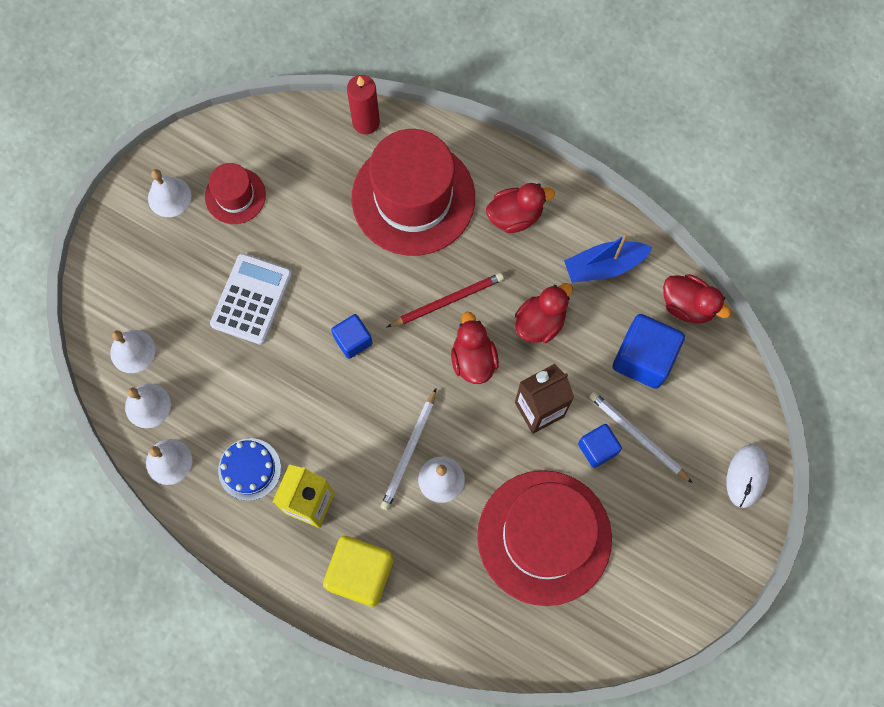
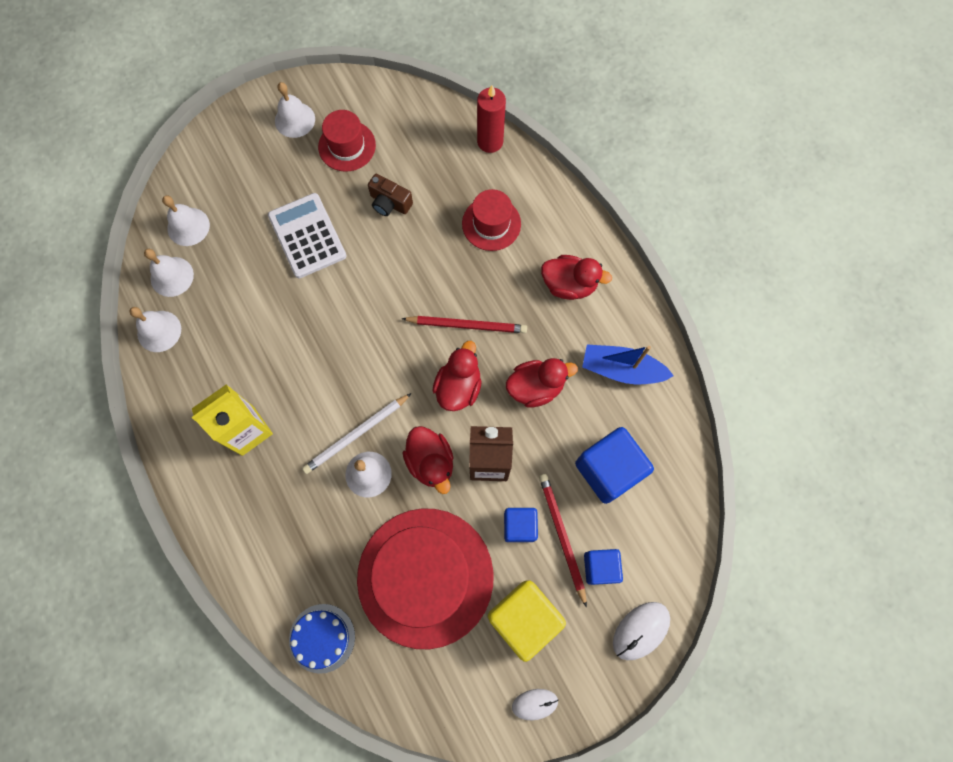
camera: 30 degrees right, 0 degrees up
(249, 469) = (217, 374): blue cake -> blue cake (322, 638)
(251, 299) = (307, 236): white calculator -> white calculator turned 75 degrees counterclockwise
(309, 228) = (389, 203): none -> brown camera
(353, 340) = (368, 315): blue cube -> blue cube (600, 567)
(360, 573) = (251, 515): yellow cube -> yellow cube (524, 618)
(413, 198) = (491, 224): red hat -> red hat, size x0.49
(637, 436) = (562, 536): white pencil -> red pencil
(687, 305) = (677, 445): red duck -> red duck (431, 462)
(696, 586) = (534, 704): none -> white mouse

